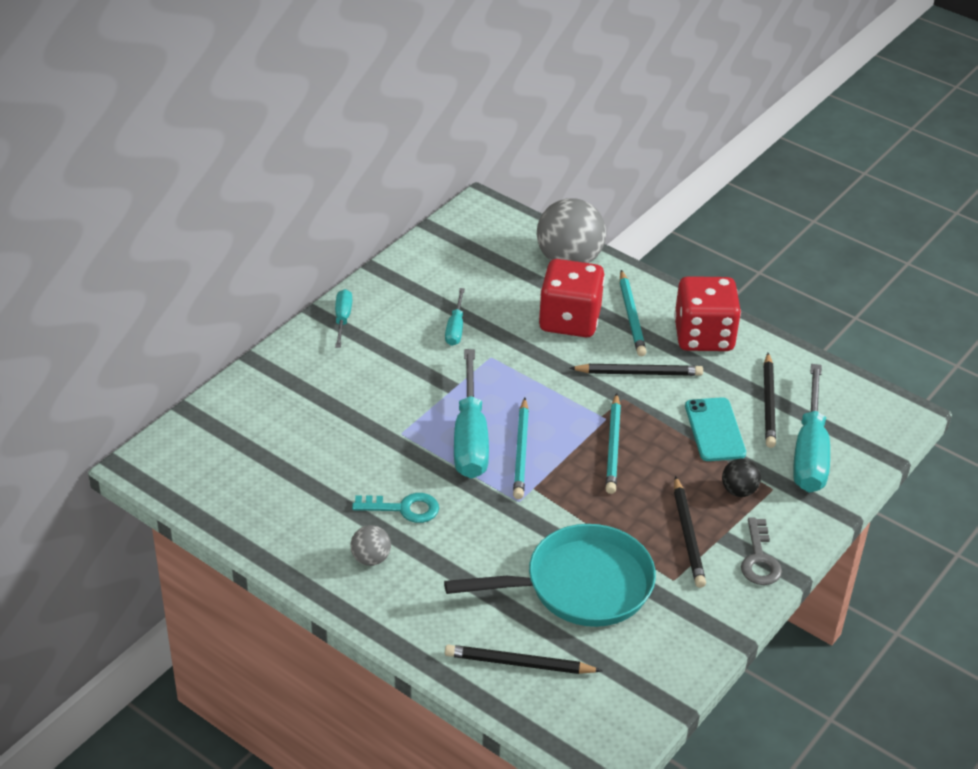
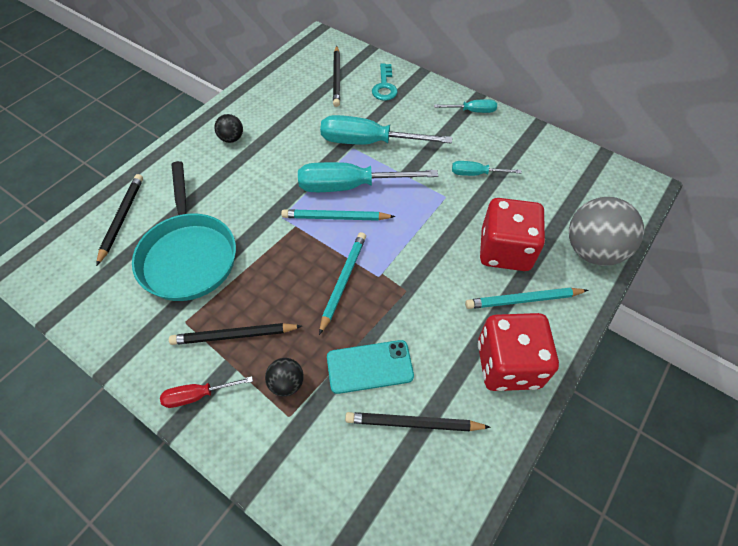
camera: 90 degrees right, 15 degrees up
(371, 558) = (231, 138): grey ball -> black ball
(404, 508) = (277, 153): turquoise key -> turquoise key (384, 86)
(613, 447) = (343, 281): turquoise pencil -> turquoise pencil turned 105 degrees clockwise
(639, 373) = (442, 304): black pencil -> black pencil (337, 78)
(759, 559) = (198, 395): grey key -> red screwdriver
(810, 452) = (341, 461): turquoise screwdriver -> turquoise screwdriver (369, 142)

